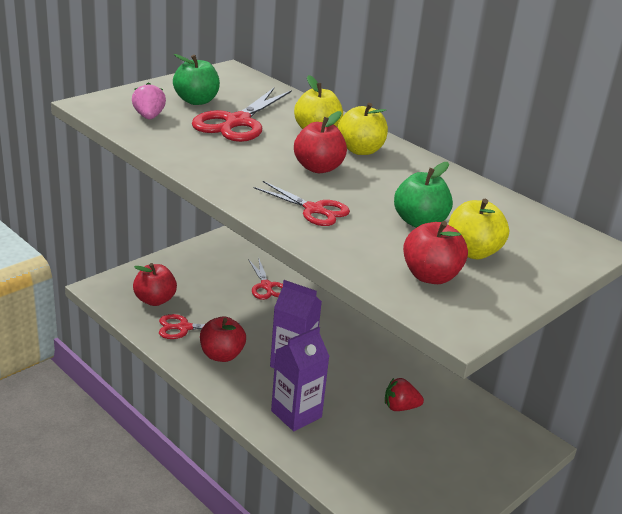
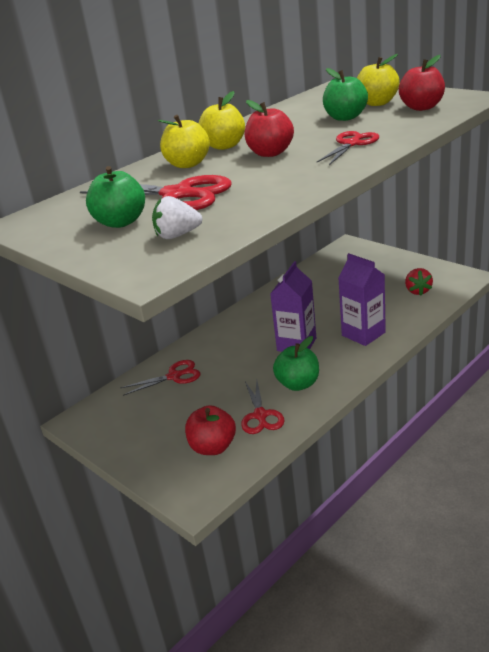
camera: 85 degrees left, 0 degrees up
(149, 117) = (177, 235): pink strawberry -> white strawberry
(221, 355) = (298, 384): red apple -> green apple
(400, 407) = (333, 292): red strawberry -> red strawberry (418, 291)

